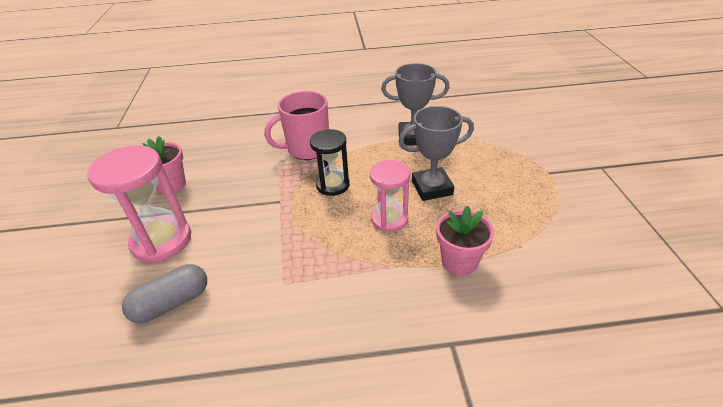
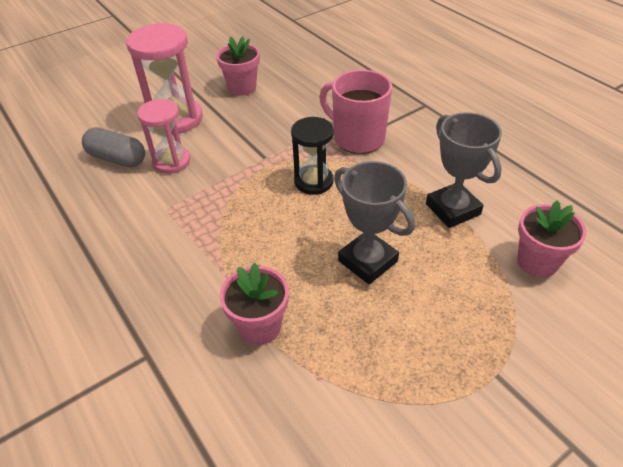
camera: 60 degrees right, 5 degrees up
(389, 219) = (290, 245): pink hourglass -> pink hourglass (171, 162)
(476, 127) = (537, 262): none -> pink flower pot

